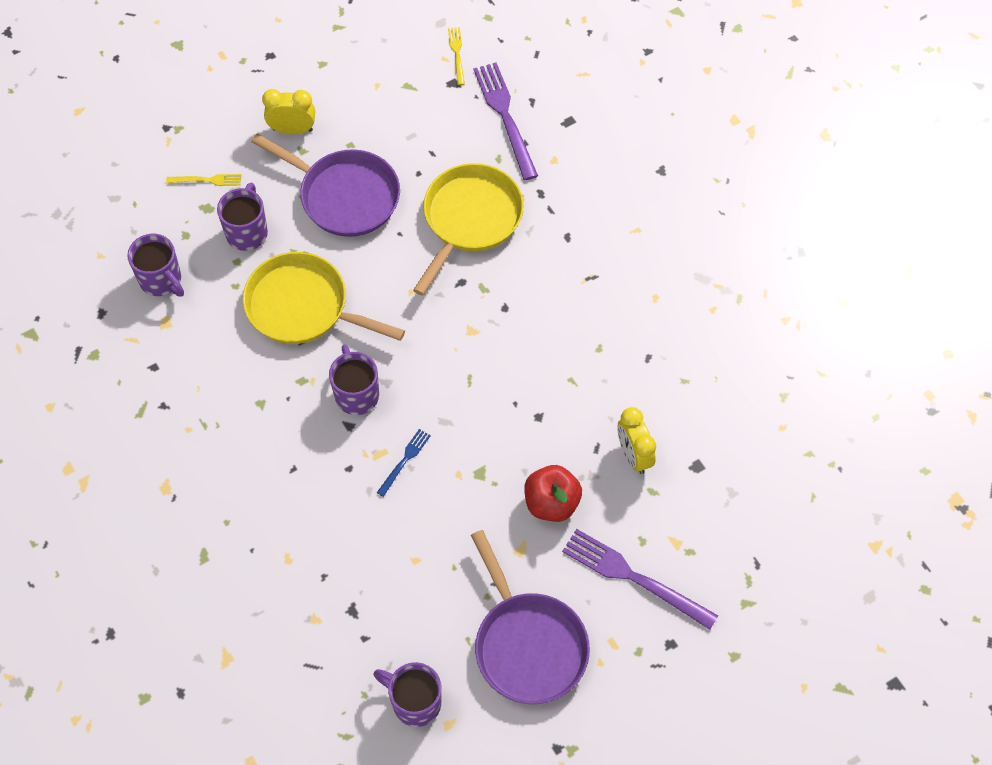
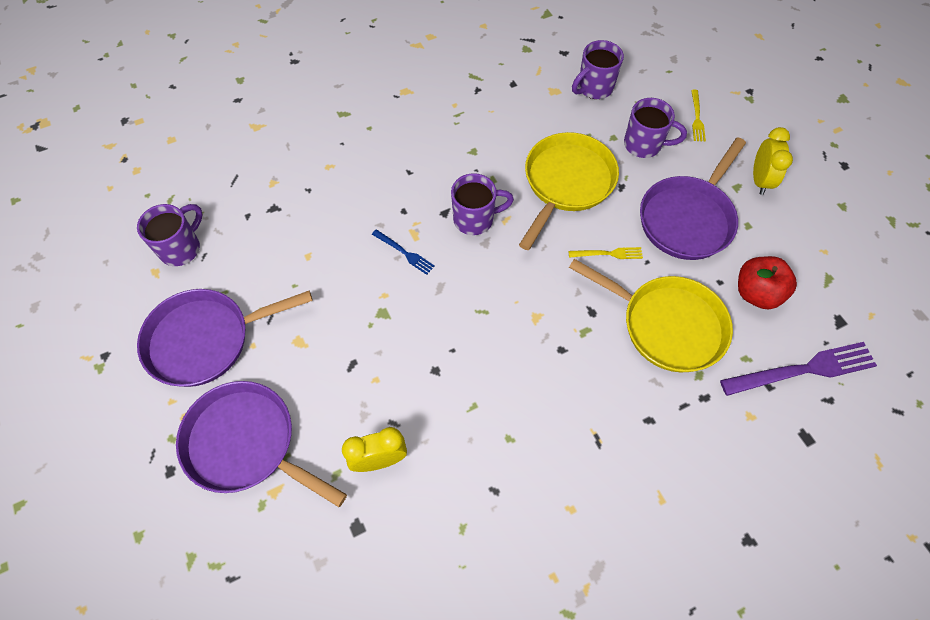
camera: 95 degrees right, 0 degrees up
(457, 54) = (880, 328): yellow fork -> yellow fork (608, 254)
(551, 503) = (341, 373): red apple -> red apple (756, 293)
(634, 578) = (246, 444): purple fork -> purple pan

